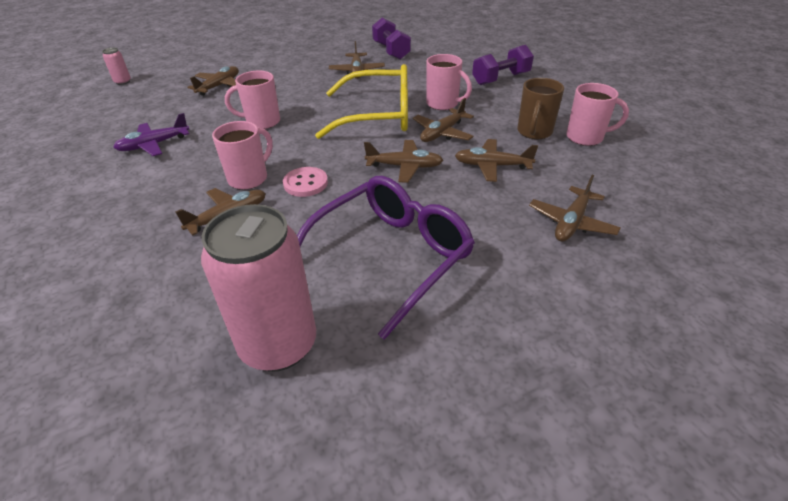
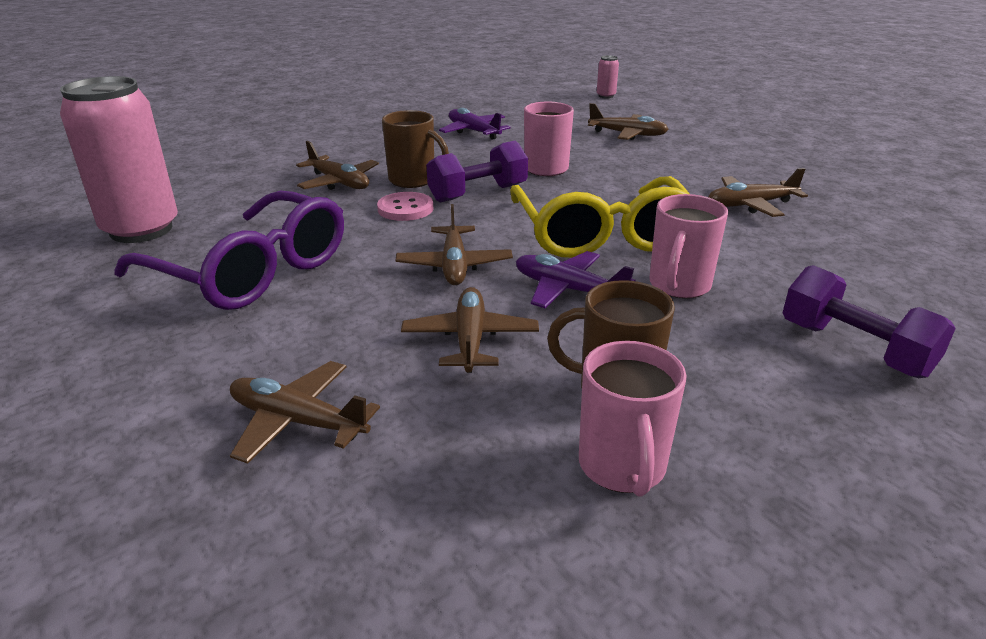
camera: 80 degrees right, 10 degrees down
(249, 178) = (413, 180): pink mug -> brown mug
(391, 51) = (870, 224): purple dumbbell -> purple dumbbell (478, 193)
(442, 133) = (568, 290): brown plane -> purple plane

